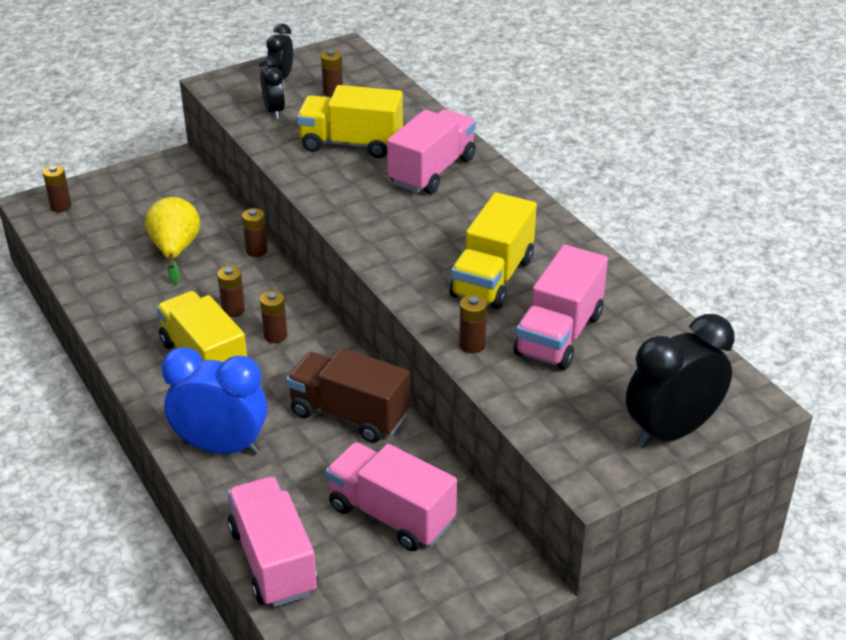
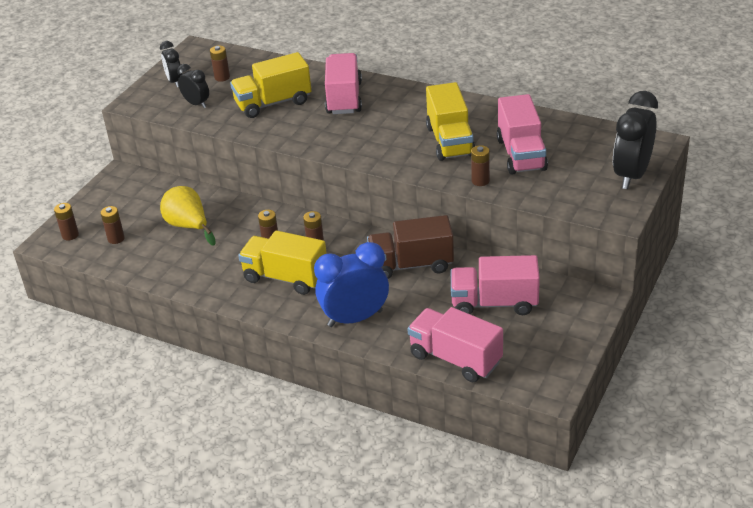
camera: 30 degrees left, 0 degrees up
(256, 251) = (244, 203): brown battery -> brown battery (116, 239)

